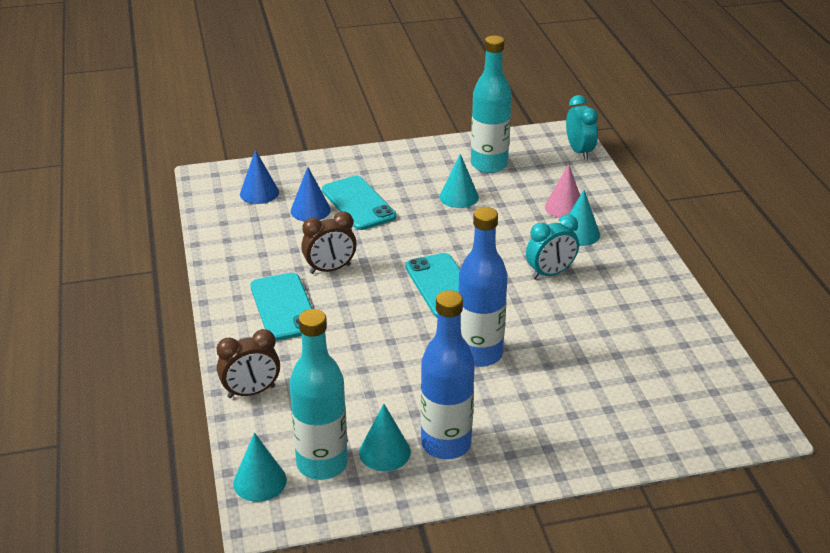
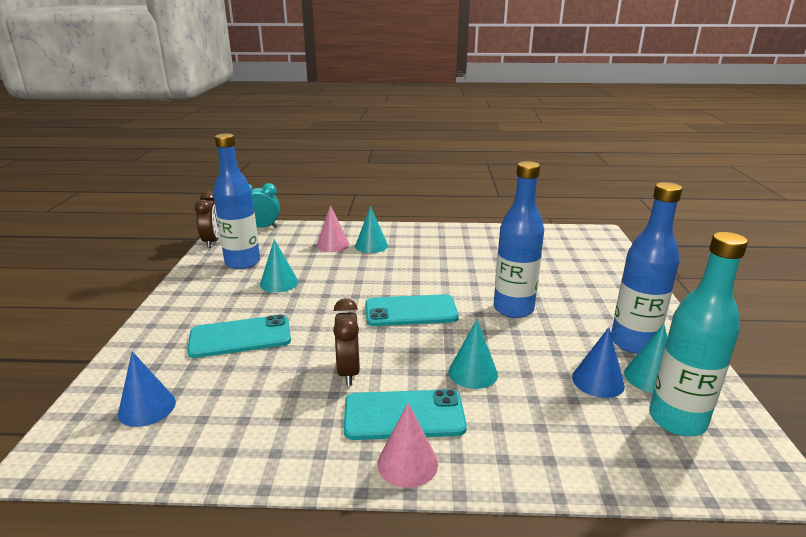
camera: 75 degrees left, 10 degrees down
(233, 317) = (407, 463): none -> pink cone
(251, 392) = (560, 462): brown clock -> brown clock (212, 242)
(260, 481) = (719, 473): turquoise cone -> turquoise cone (473, 373)
(310, 210) = (224, 371): blue cone -> blue cone (598, 381)
(489, 165) = (242, 262): turquoise bottle -> blue bottle
(550, 273) = (416, 264): turquoise clock -> none

